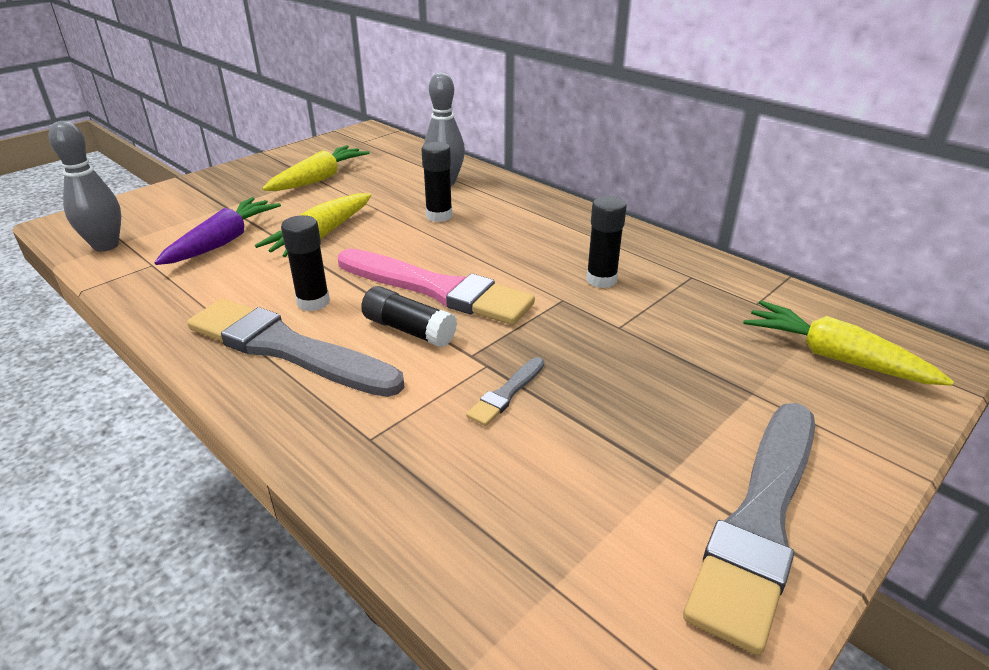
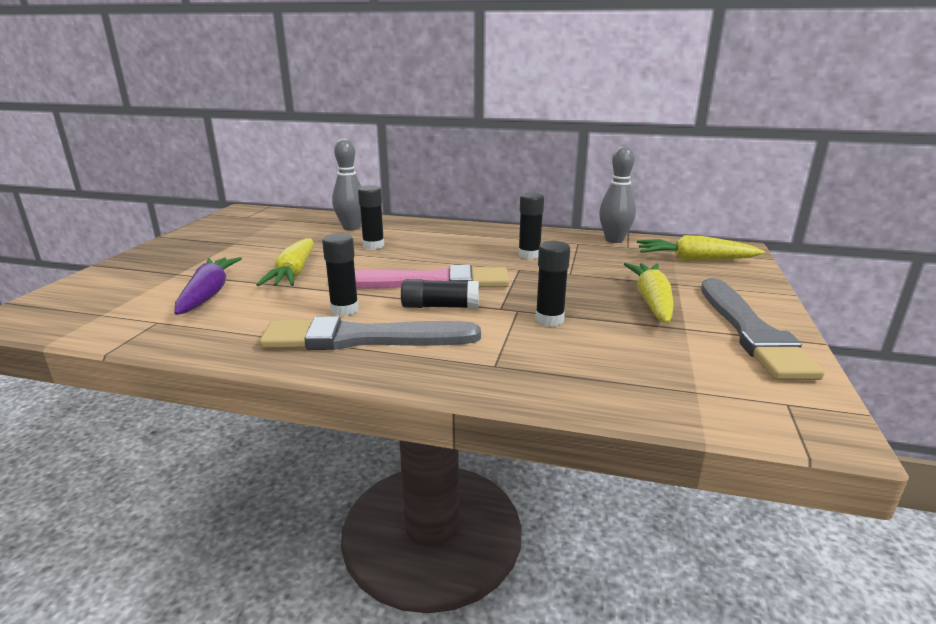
camera: 30 degrees left, 10 degrees down
(106, 246) = (86, 320): grey bowling pin -> grey bowling pin (614, 240)
(319, 179) = (242, 243): yellow carrot -> yellow carrot (652, 301)
(506, 393) = (549, 319): grey brush -> black glue stick

